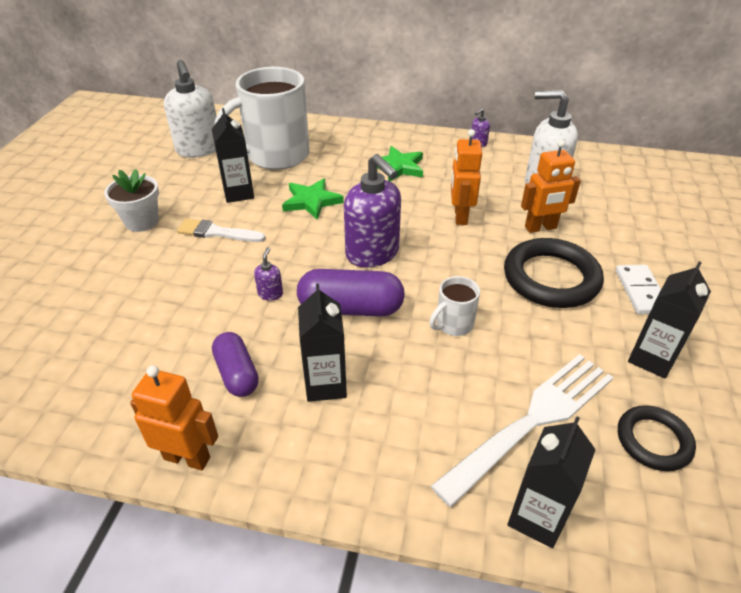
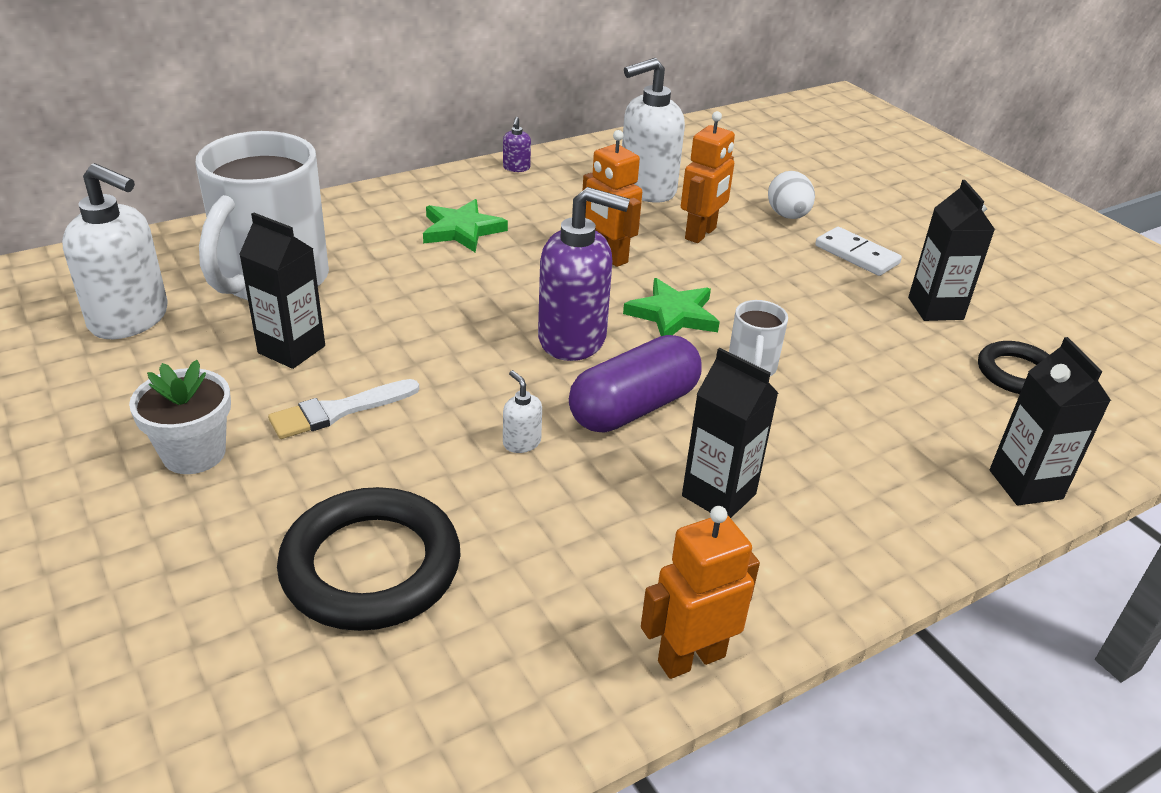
camera: 45 degrees left, 5 degrees down
(237, 374) = (614, 545): purple capsule -> none
(270, 294) = (521, 442): purple soap dispenser -> white soap dispenser
(311, 201) = (411, 315): green star -> green star (673, 314)
(531, 422) = (925, 413): white fork -> none
(551, 278) = (774, 278): black ring -> black ring (371, 566)
(623, 242) = (787, 216): none -> white egg

